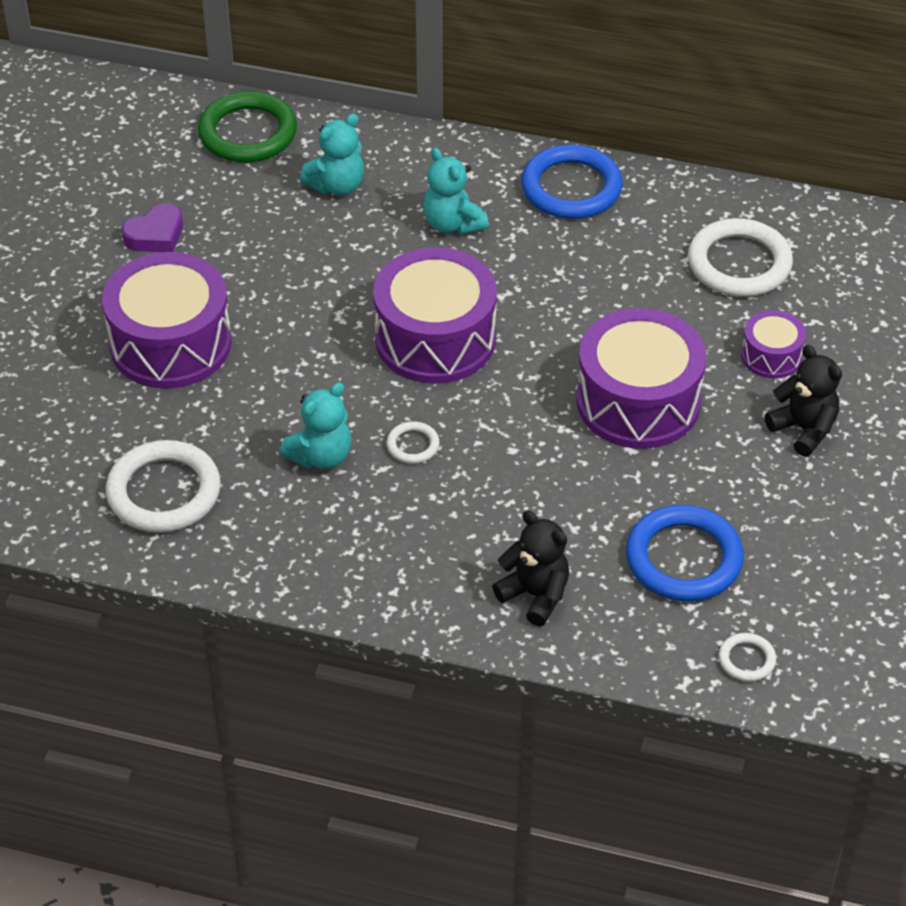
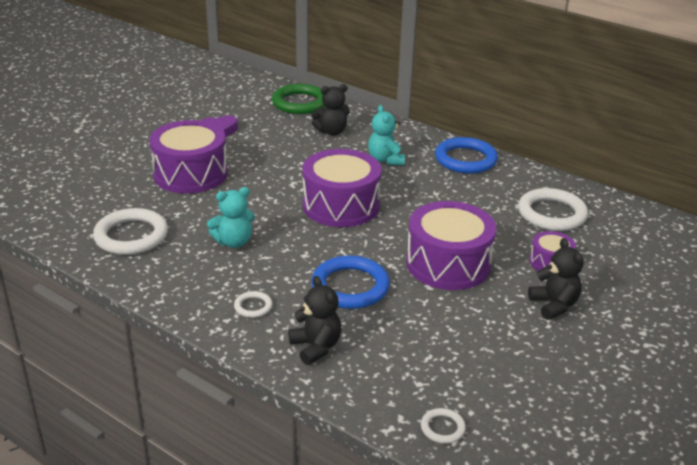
camera: 20 degrees right, 15 degrees down
(337, 186) = (331, 132): turquoise teddy bear -> black teddy bear
(413, 445) = (292, 250): white ring -> white ring (253, 306)
(684, 559) = (430, 354): blue ring -> blue ring (350, 287)

